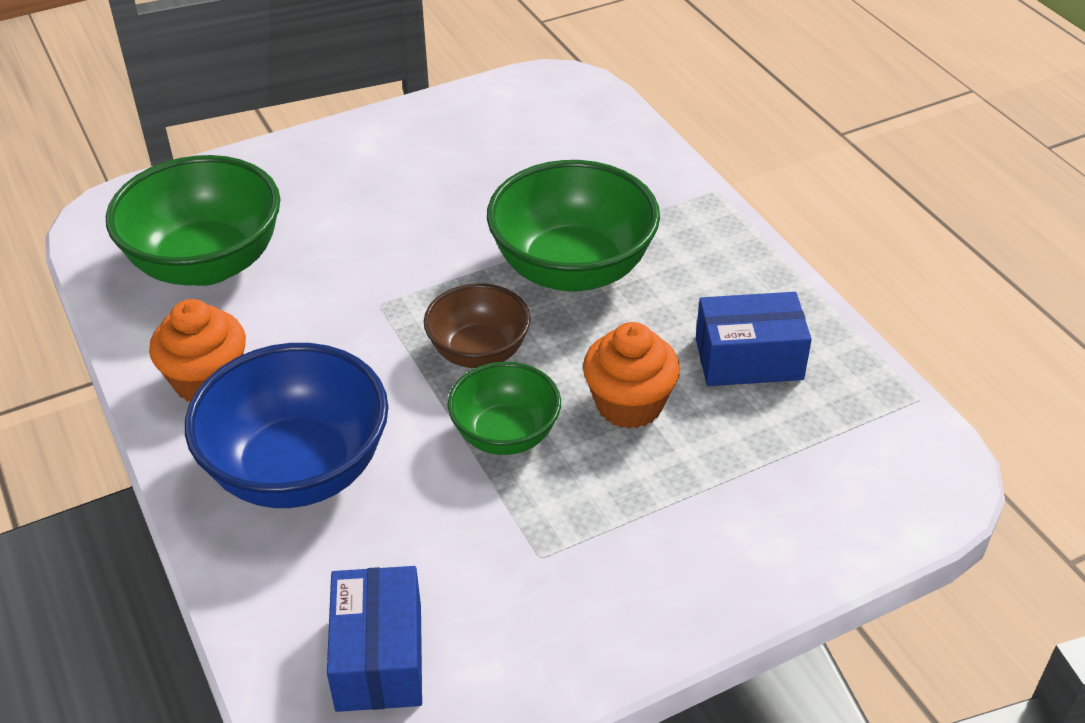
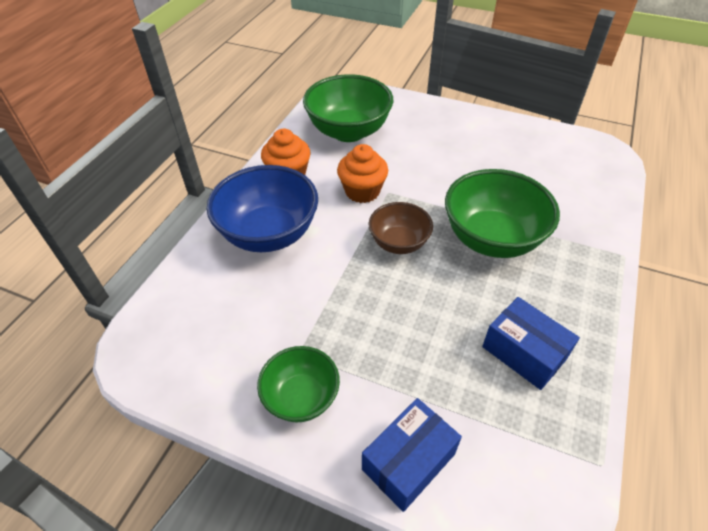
camera: 50 degrees right, 5 degrees up
(379, 657) = (191, 332): blue box -> blue box (408, 461)
(505, 435) = (360, 287): green bowl -> green bowl (301, 397)
(629, 404) = (431, 322): orange cupcake -> orange cupcake (362, 191)

